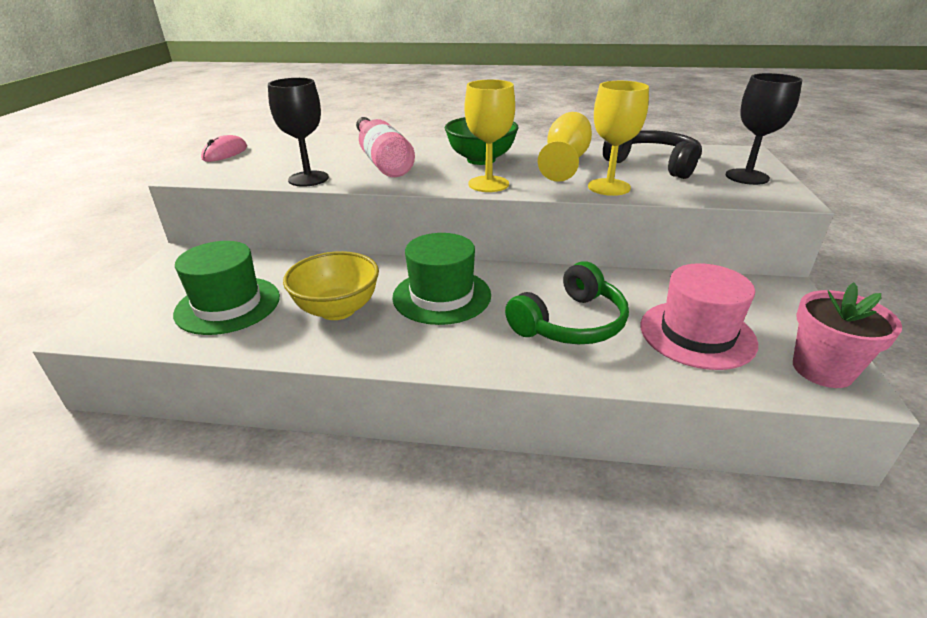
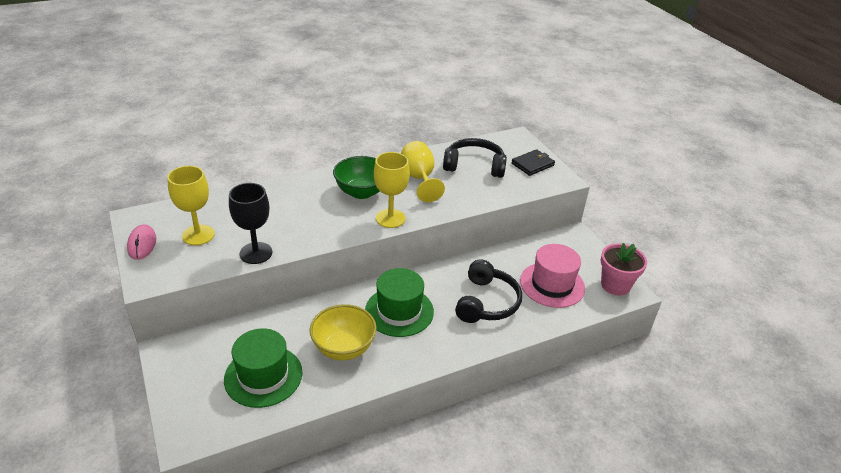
camera: 35 degrees left, 5 degrees up
(383, 161) = (291, 215): pink bottle -> none
(570, 323) = (487, 302): green headphones -> black headphones
(609, 187) = (465, 198): yellow goblet -> yellow goblet (198, 235)
(747, 177) = (532, 164): black goblet -> black wallet

